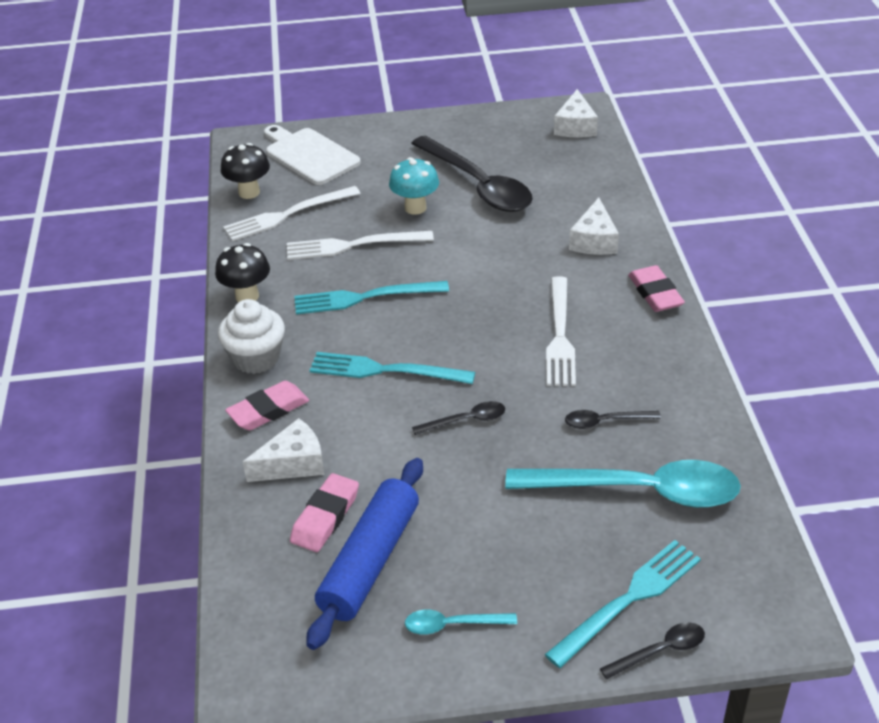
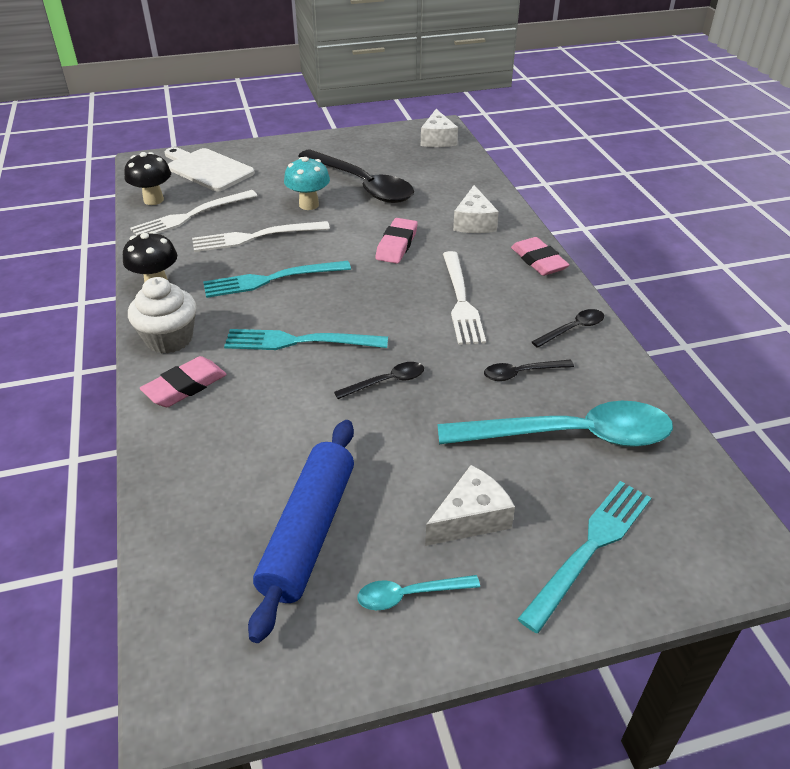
camera: 10 degrees left, 0 degrees up
(293, 464) = (215, 437): white cheese -> white cheese (470, 518)
(325, 517) = (255, 489): pink eraser -> pink eraser (396, 245)
(660, 651) = (638, 601): black spoon -> black spoon (573, 329)

